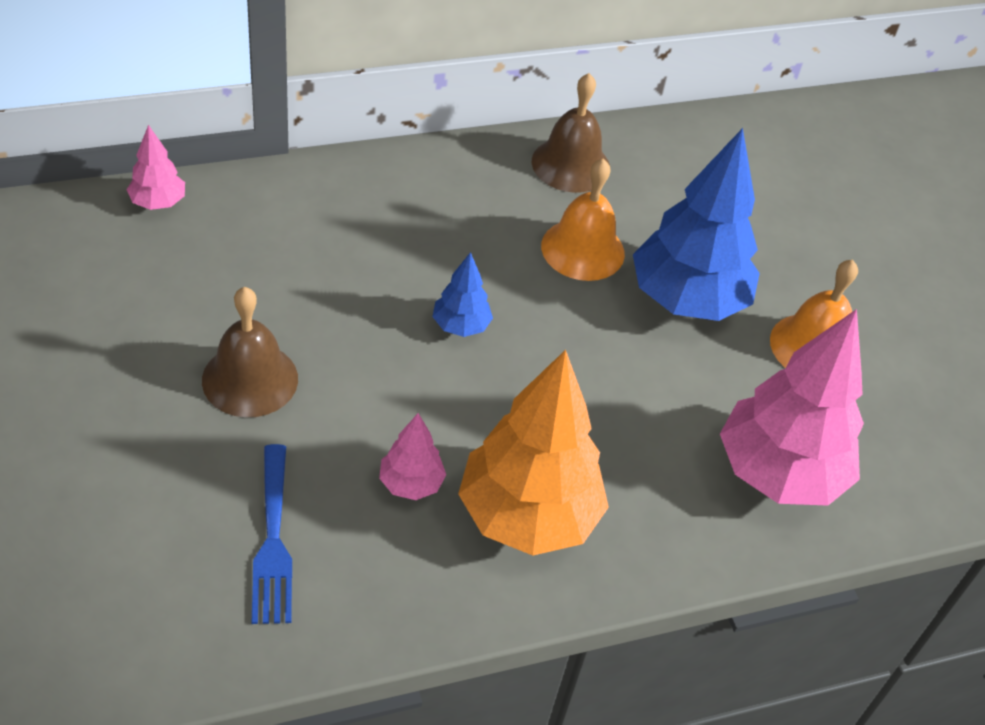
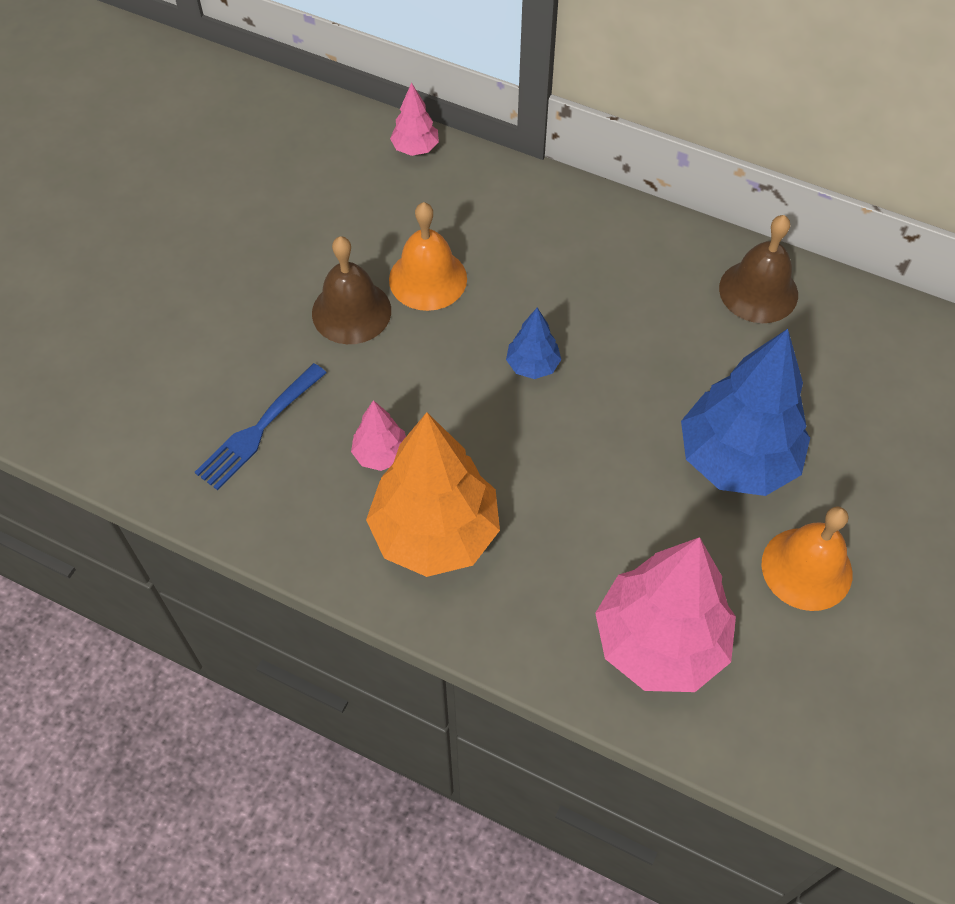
camera: 50 degrees right, 10 degrees up
(582, 249) = (692, 365): orange bell -> orange bell (428, 279)

